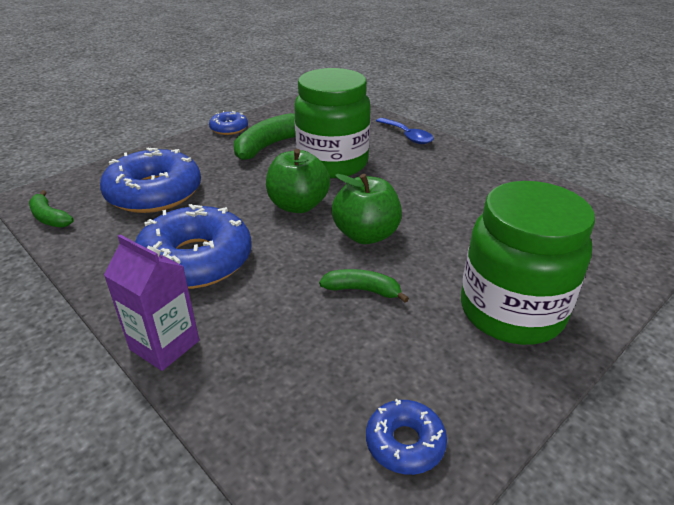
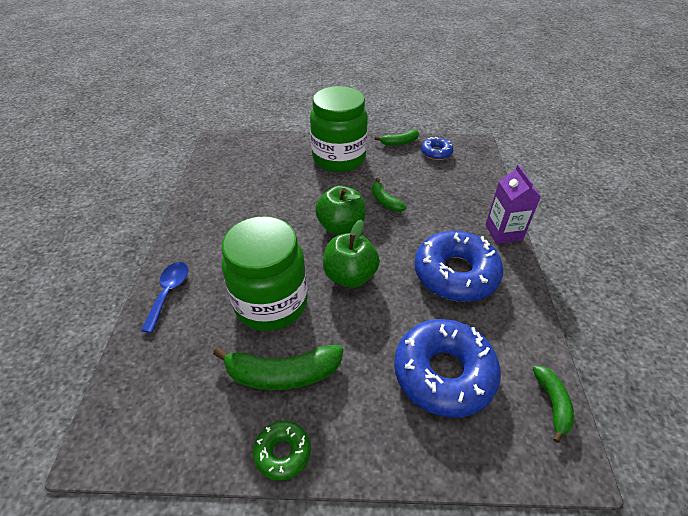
camera: 135 degrees left, 10 degrees up
(229, 128) = (282, 452): blue donut -> green donut
(493, 417) = (399, 142): none -> green banana

